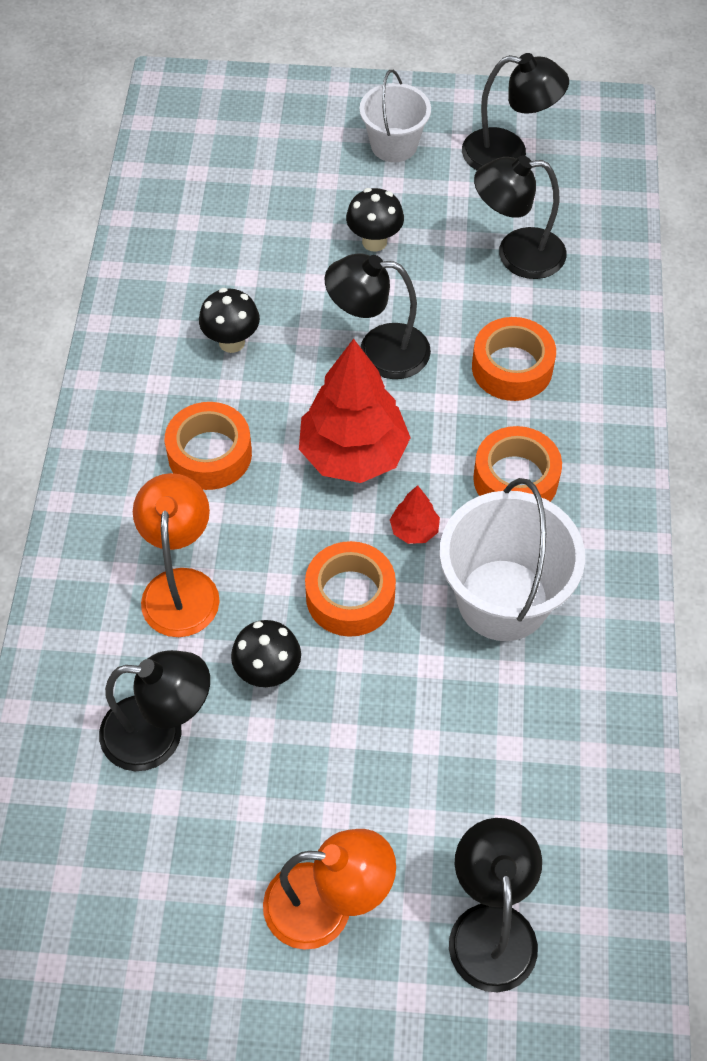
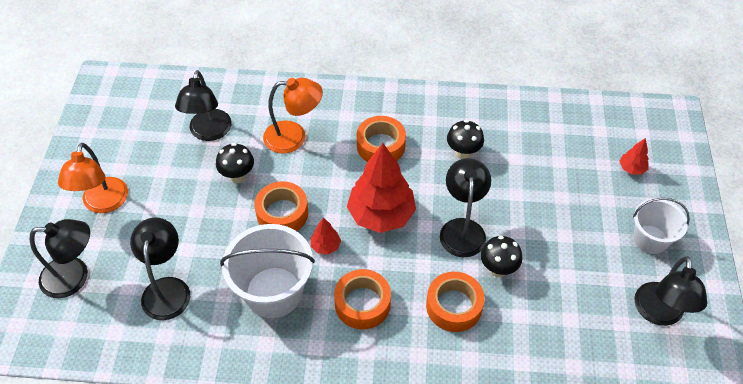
camera: 90 degrees right, 5 degrees down
(271, 147) = (631, 168): none -> red tree
(374, 242) = (556, 227): black mushroom -> black mushroom (498, 269)
(516, 254) = (558, 314): black lamp -> black lamp (167, 288)

